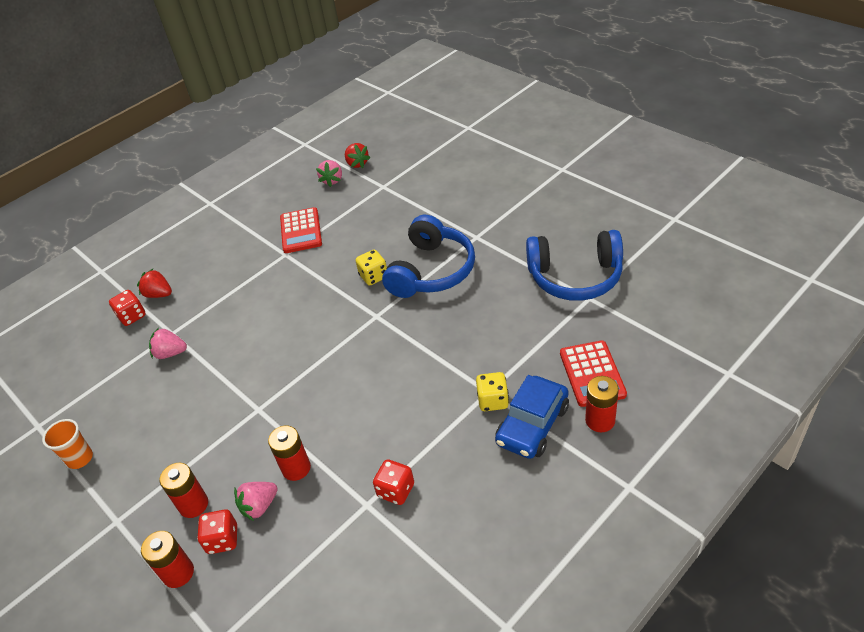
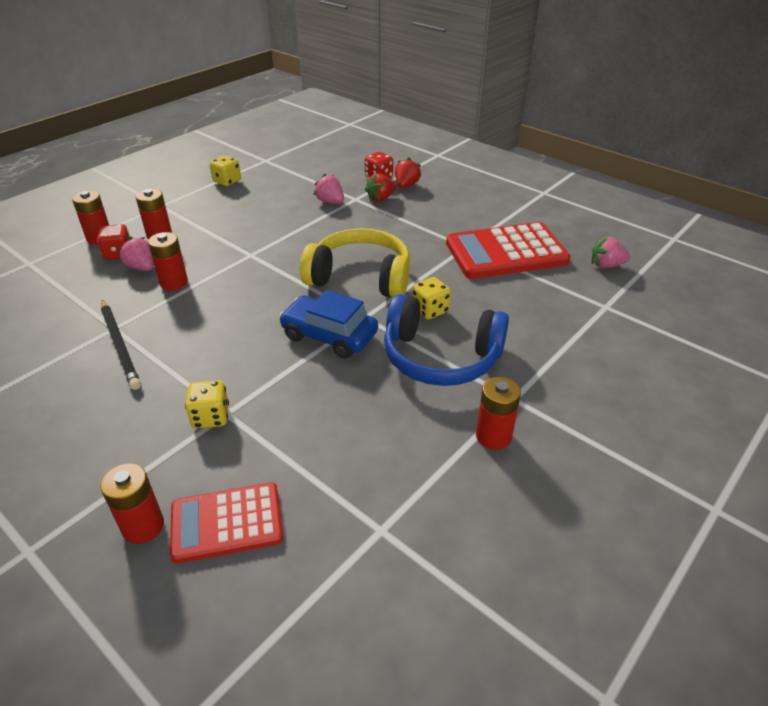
camera: 80 degrees right, 5 degrees down
(80, 458) = (227, 181): orange cup -> yellow dice
(170, 353) = (330, 202): pink strawberry -> pink strawberry turned 45 degrees counterclockwise
(301, 231) = (506, 252): red calculator -> red calculator, size x1.59
(318, 321) = (360, 277): none -> yellow headphones
(357, 164) = (647, 281): red strawberry -> red strawberry (380, 198)
(396, 490) = (120, 345): red dice -> black pencil
(511, 247) = (493, 436): none -> red battery
(532, 425) = (161, 453): blue car -> blue car (329, 335)
(575, 277) = (429, 514): blue headphones -> none

